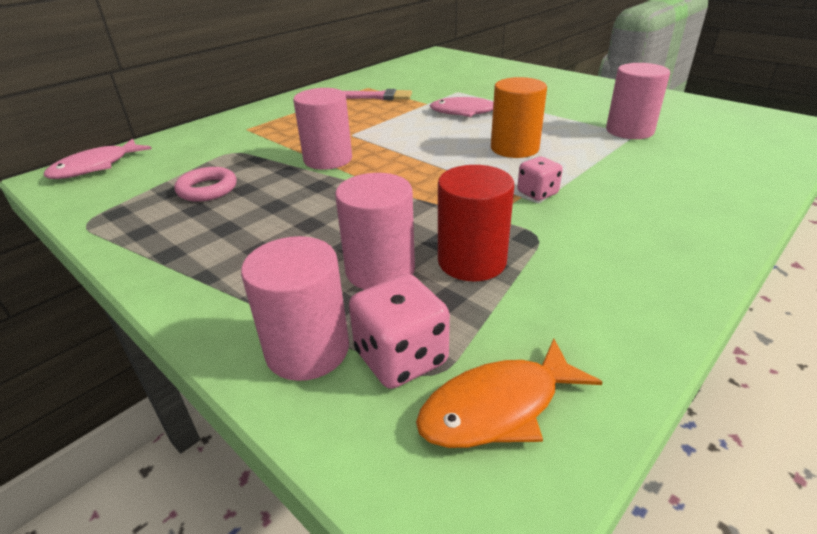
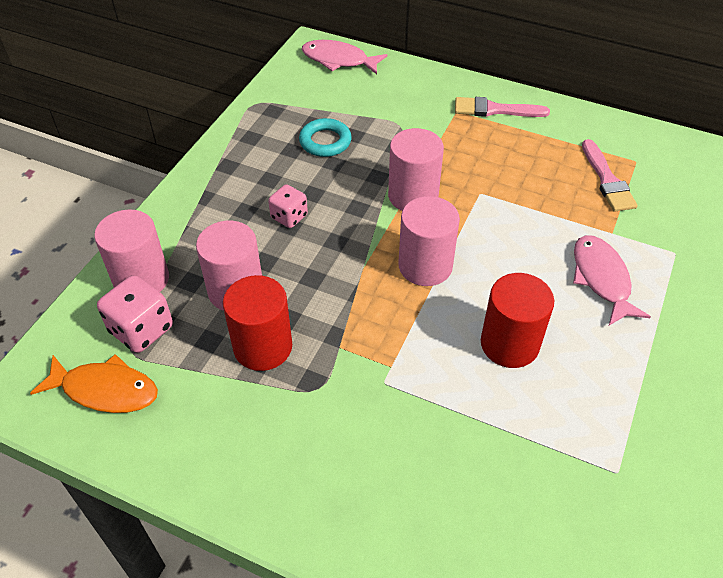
camera: 70 degrees right, 15 degrees up
(207, 189) = (325, 141): pink ring -> turquoise ring
(263, 116) = (495, 110): none -> pink brush
(498, 407) = (105, 390): orange fish -> orange fish turned 150 degrees clockwise
(514, 148) = (509, 344): orange cylinder -> red cylinder
(537, 193) = (402, 379): pink dice -> pink dice (289, 217)
(629, 131) = (630, 467): pink cylinder -> pink cylinder (425, 266)

